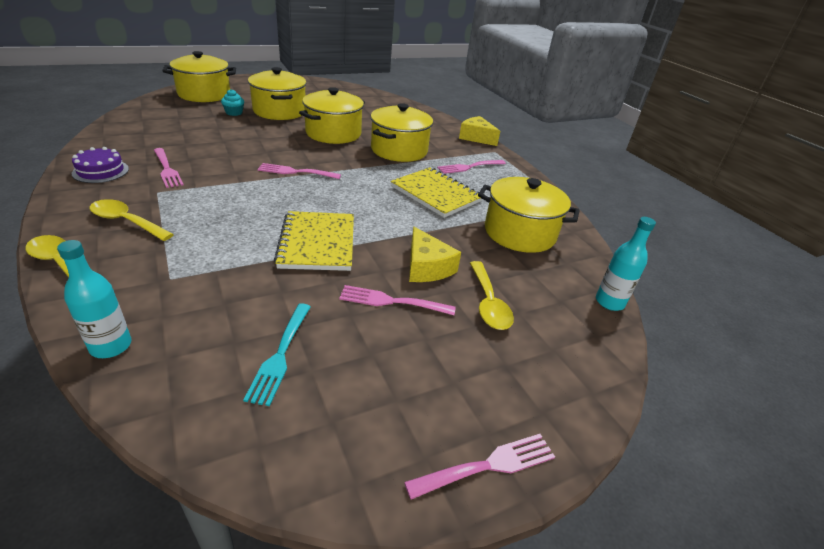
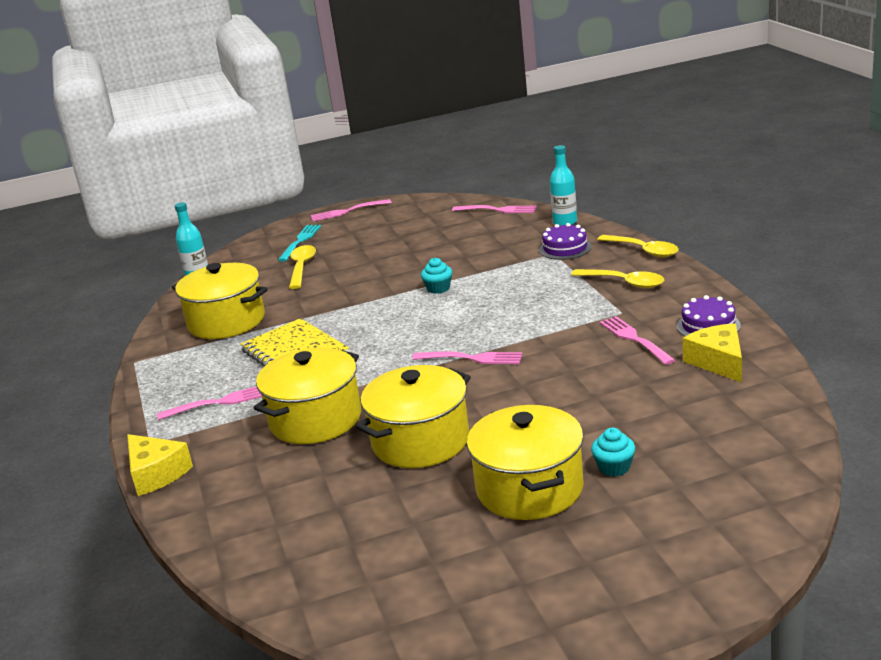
camera: 165 degrees left, 10 degrees down
(150, 285) = (565, 248): none -> purple cake
(204, 94) = (712, 521): yellow pot -> none
(280, 354) = (458, 230): turquoise fork -> turquoise fork (300, 241)
(317, 243) = (438, 288): yellow notebook -> turquoise cupcake
(393, 301) = (378, 260): pink fork -> pink fork (497, 210)
(427, 267) = (341, 283): yellow cheese -> yellow cheese (718, 362)

